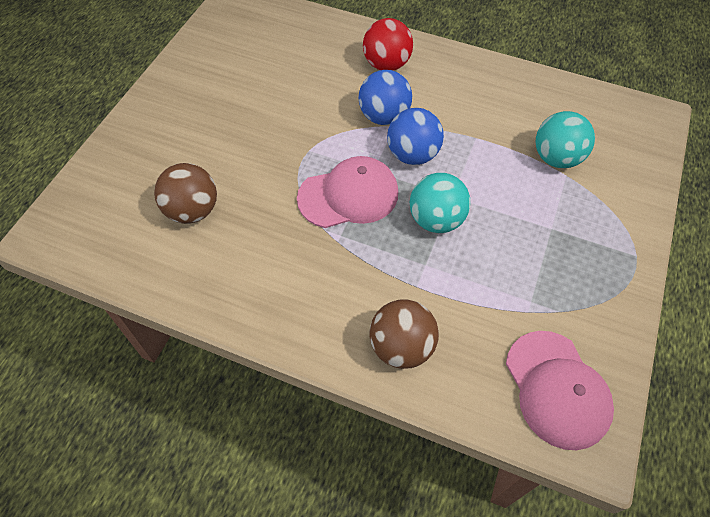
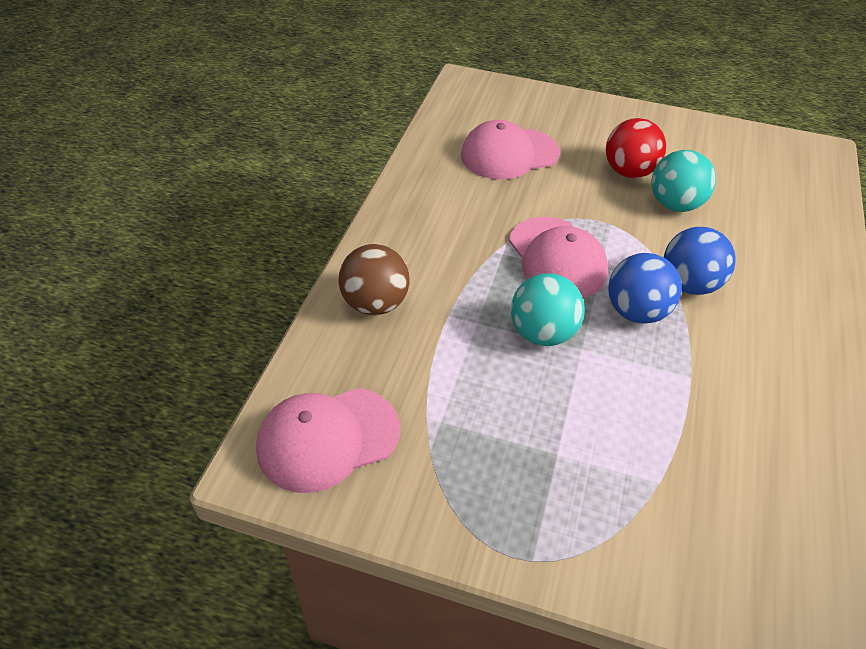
camera: 85 degrees right, 10 degrees down
(192, 211) = (509, 154): brown ball -> pink cap
(386, 65) = (783, 285): red ball -> red ball (629, 172)
(556, 158) = (688, 472): turquoise ball -> turquoise ball (674, 204)

